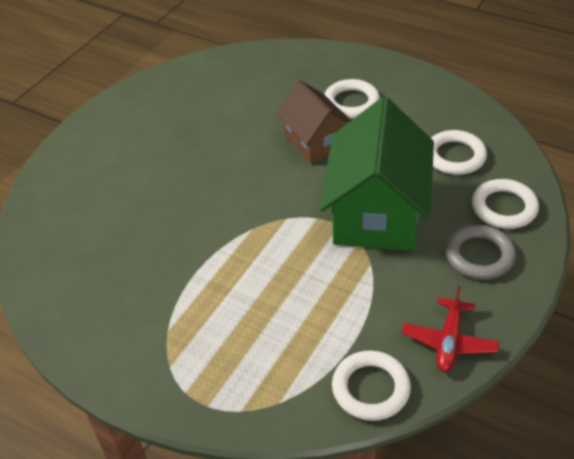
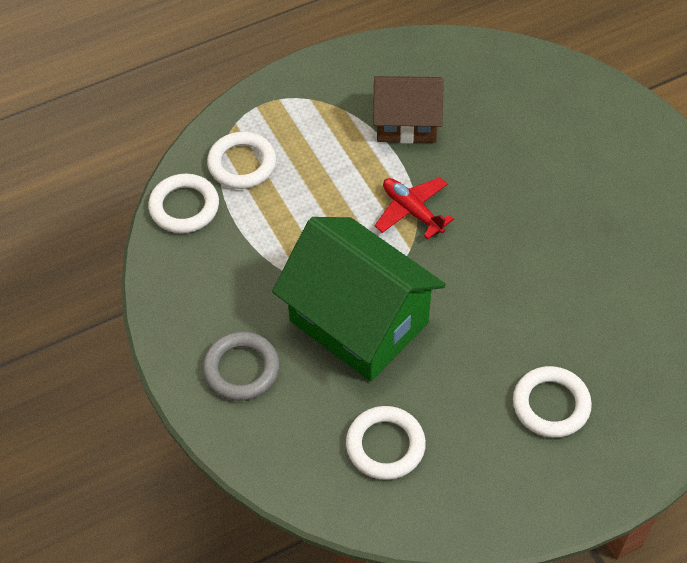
camera: 120 degrees right, 10 degrees up
(315, 141) = (506, 331): brown house -> brown house (406, 123)
(449, 341) = (178, 283): red plane -> red plane (412, 211)
(504, 207) = (280, 435): white ring -> white ring (242, 164)

